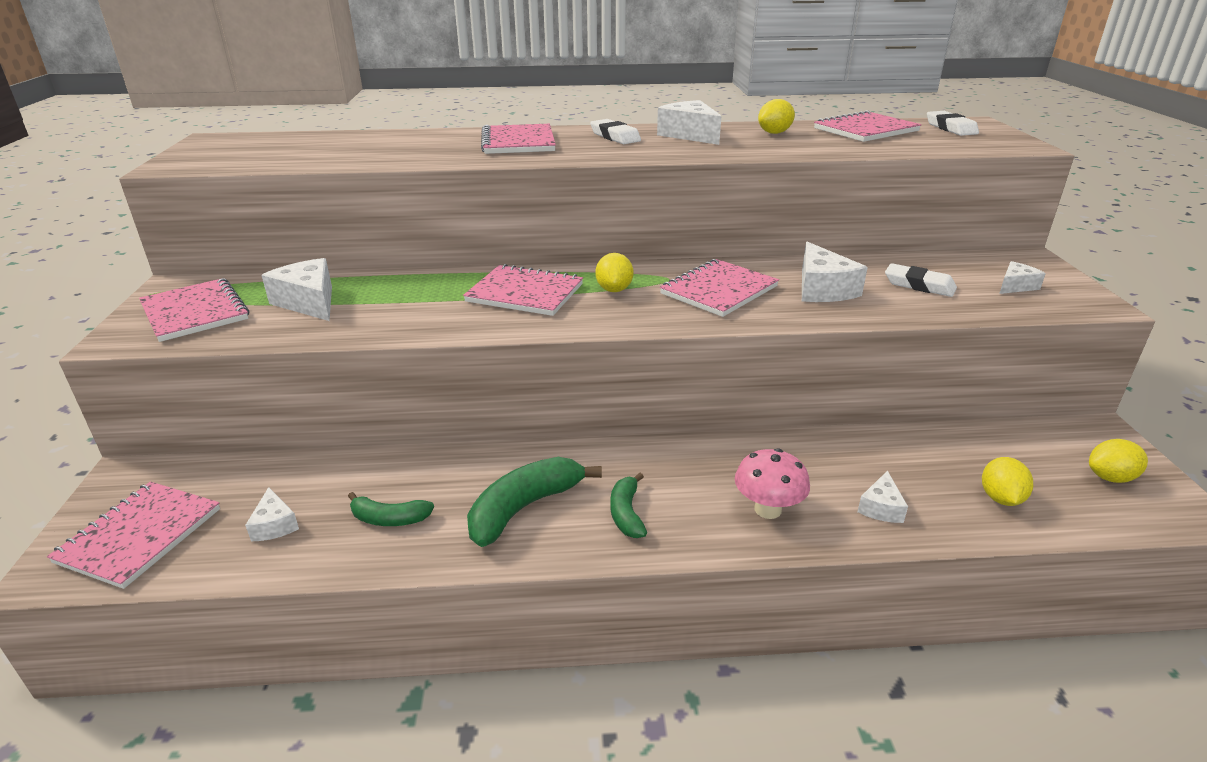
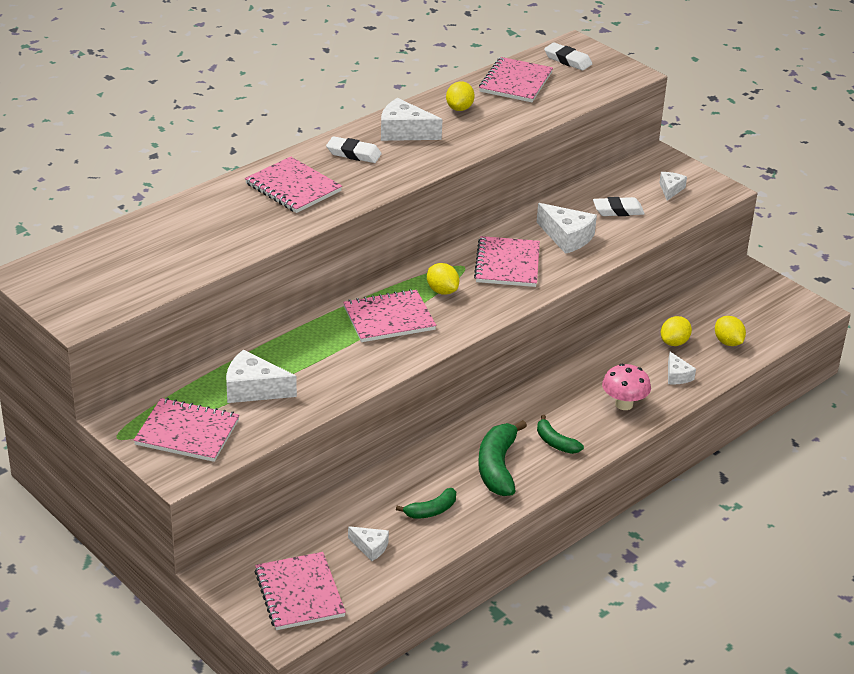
camera: 40 degrees left, 5 degrees up
(1110, 477) = (769, 304): yellow lemon -> yellow lemon (674, 342)

